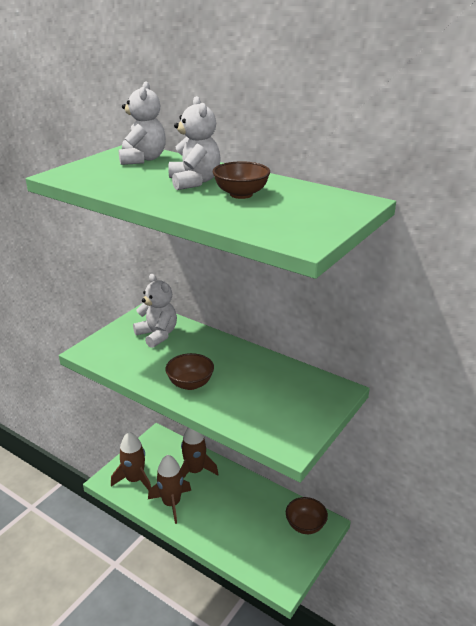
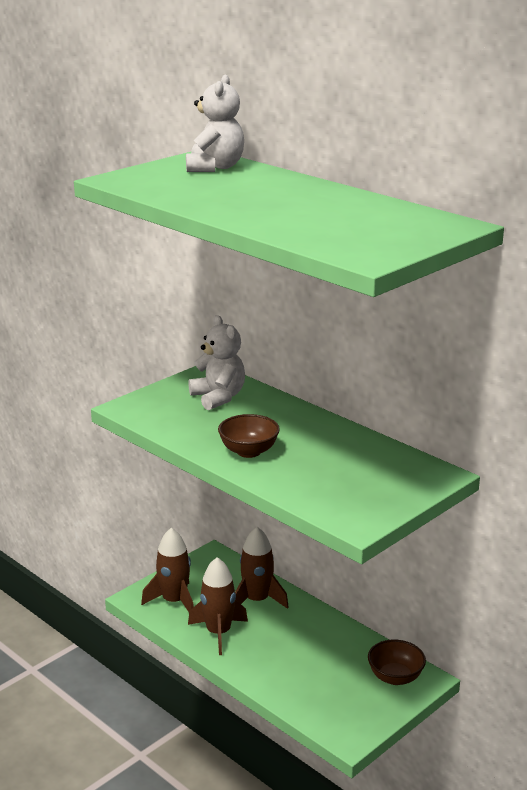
camera: 10 degrees right, 5 degrees down
(194, 182) = (268, 194): white teddy bear -> none
(241, 194) = (319, 210): brown bowl -> none

